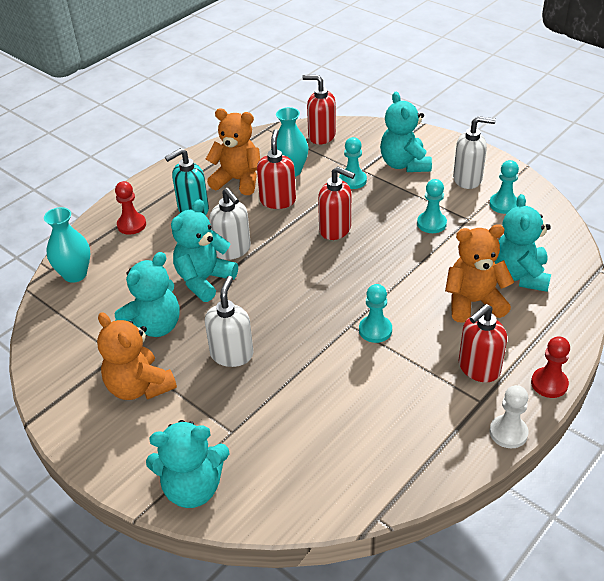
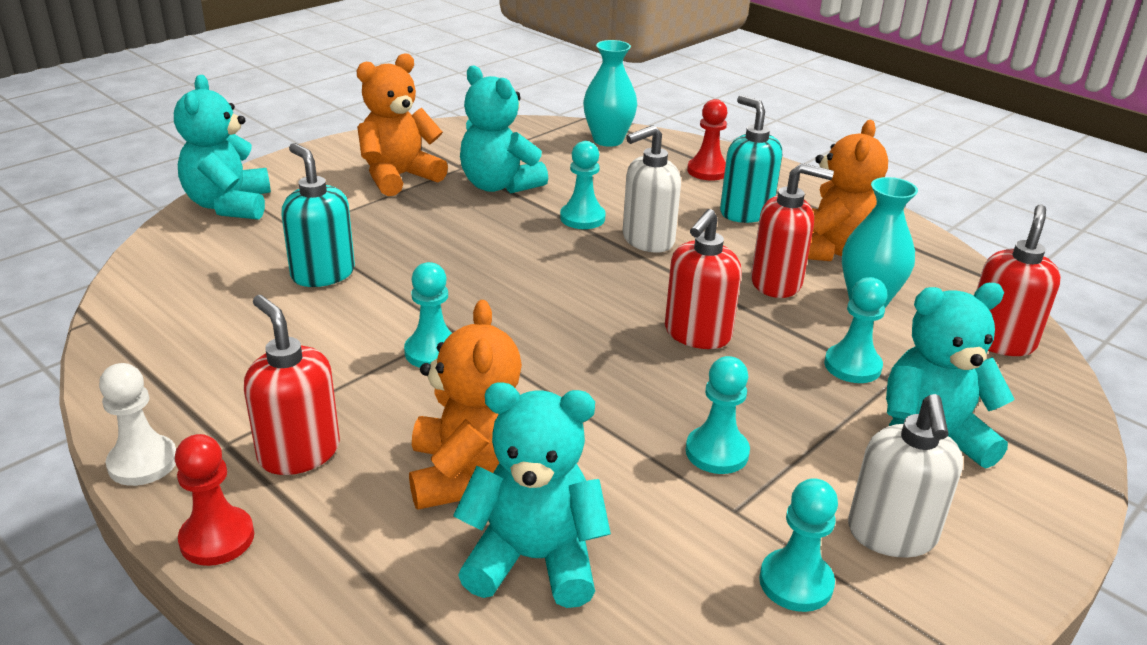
camera: 90 degrees right, 10 degrees down
(204, 280) = (582, 218): turquoise teddy bear -> turquoise pawn
(232, 354) = (429, 233): white soap dispenser -> none
(295, 400) = (322, 274): none -> turquoise soap dispenser

